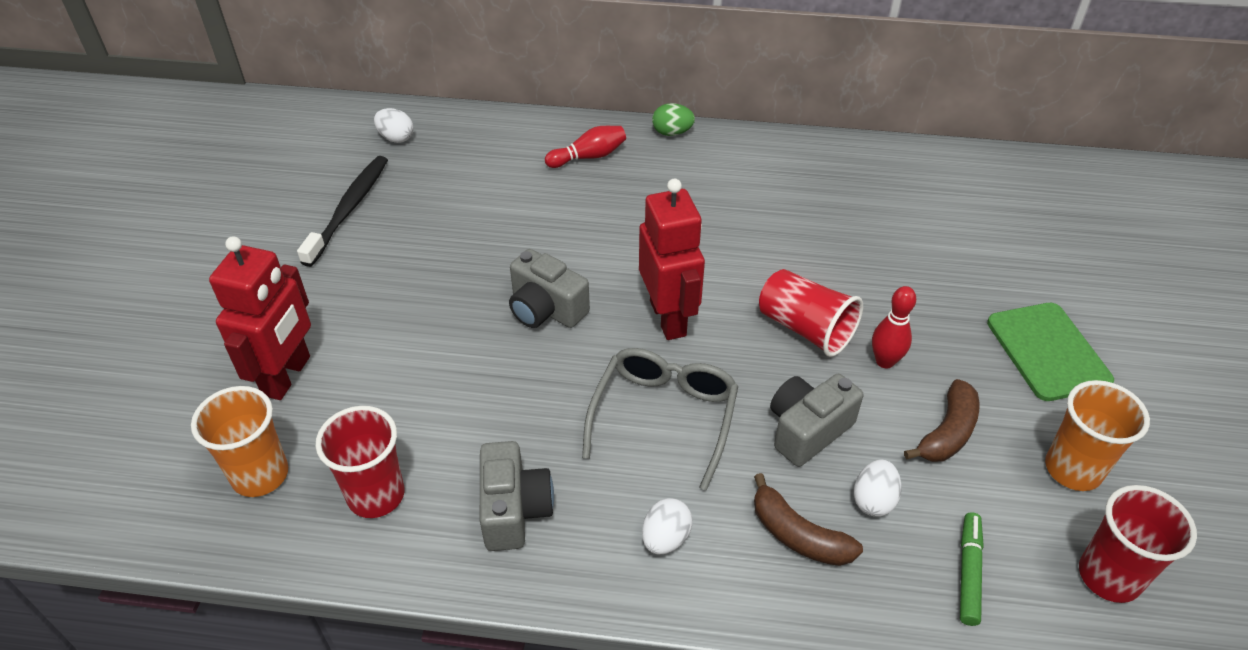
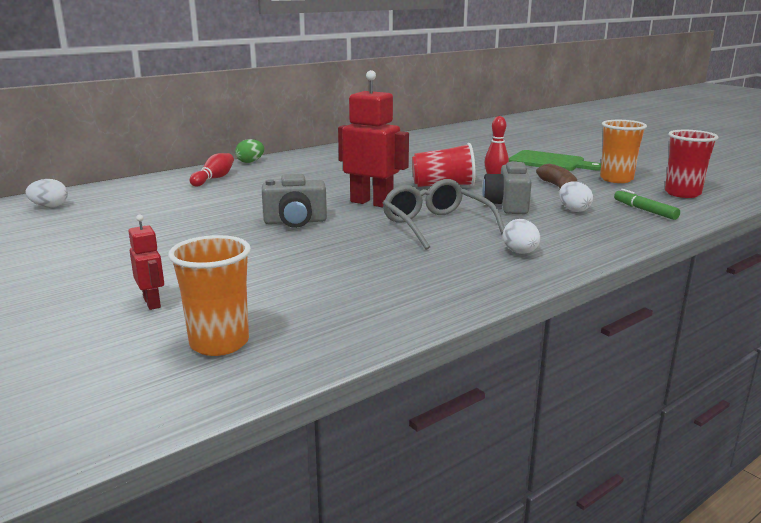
camera: 45 degrees left, 25 degrees down
(287, 376) = (152, 303): red robot -> red robot, size x0.50
(348, 209) = (64, 237): black toothbrush -> none
(376, 495) = (329, 311): red cup -> none
(514, 510) = (426, 278): grey camera -> none
(798, 535) = (569, 228): brown banana -> none

